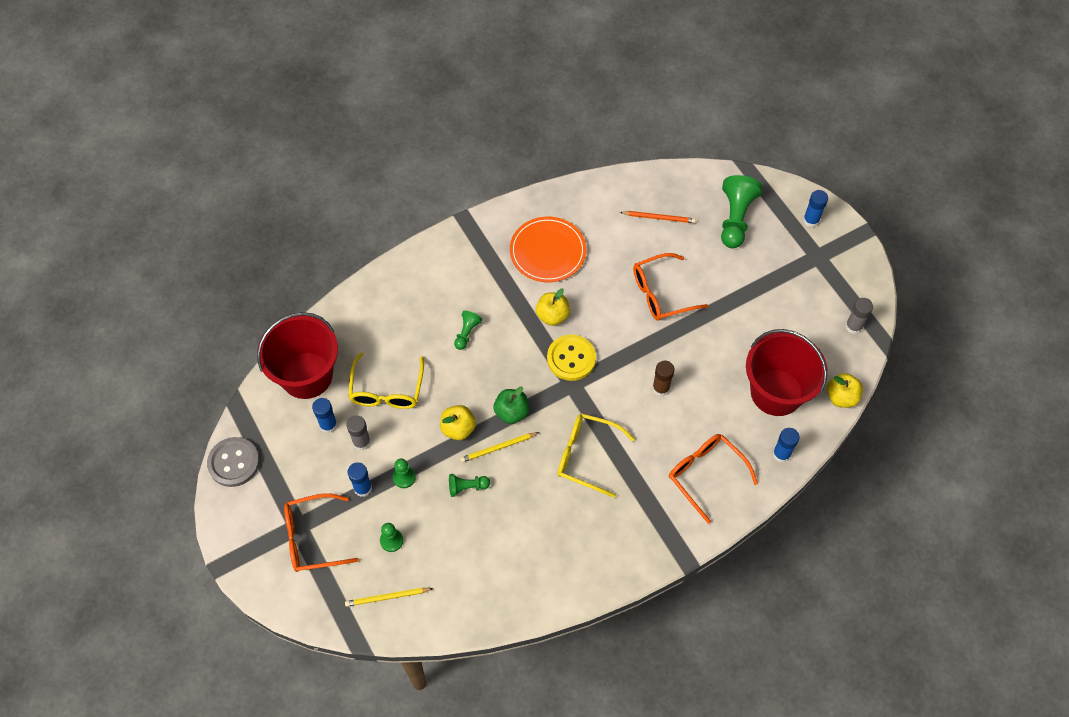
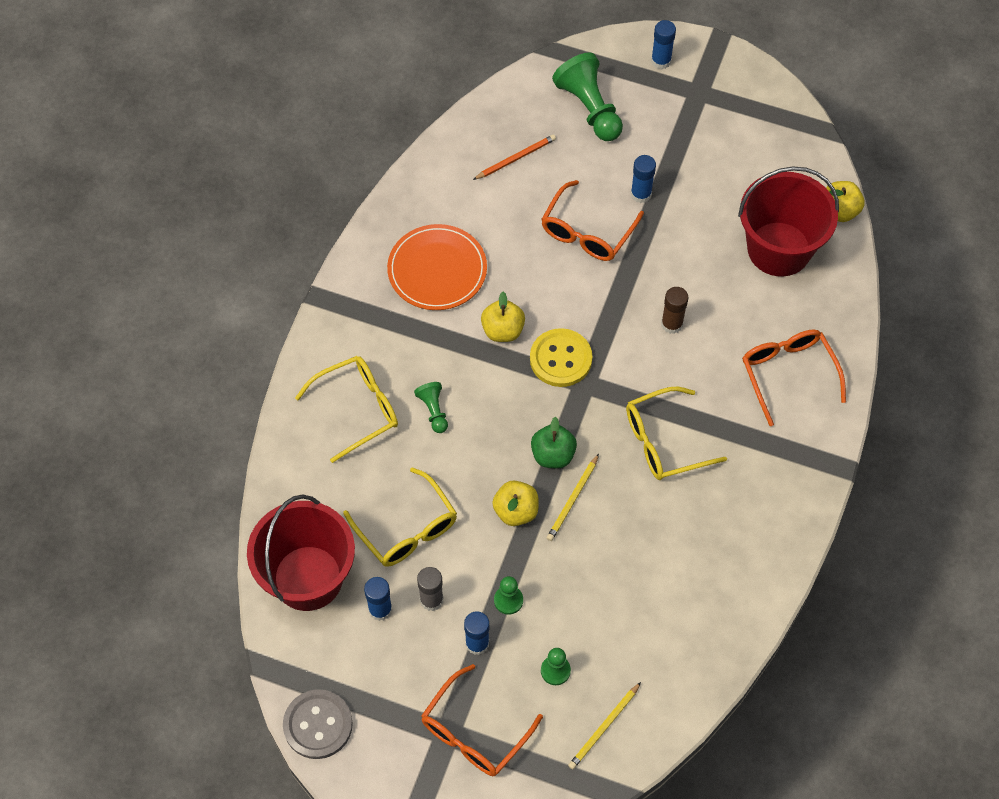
camera: 40 degrees left, 0 degrees up
(424, 299) = (356, 410): none -> yellow glasses
(467, 487) = (579, 561): green pawn -> none
(706, 475) = (788, 375): orange glasses -> orange glasses turned 60 degrees clockwise
(781, 454) = (835, 304): blue glue stick -> blue glue stick (641, 194)
(853, 326) = (790, 136): grey glue stick -> none

